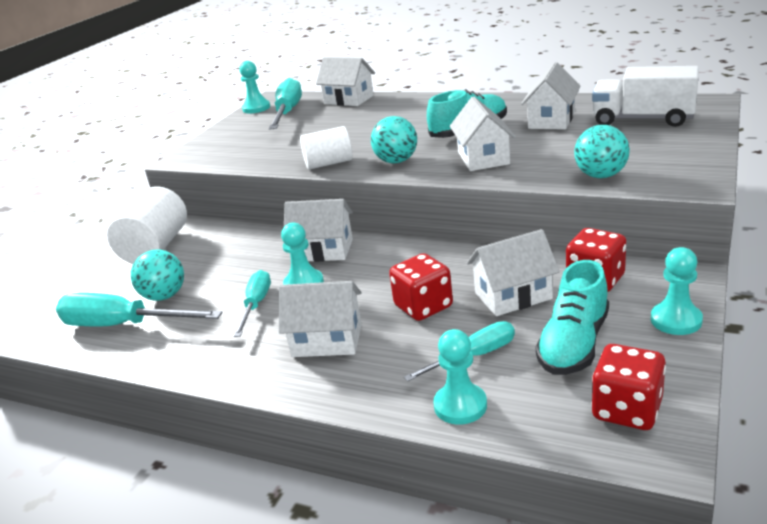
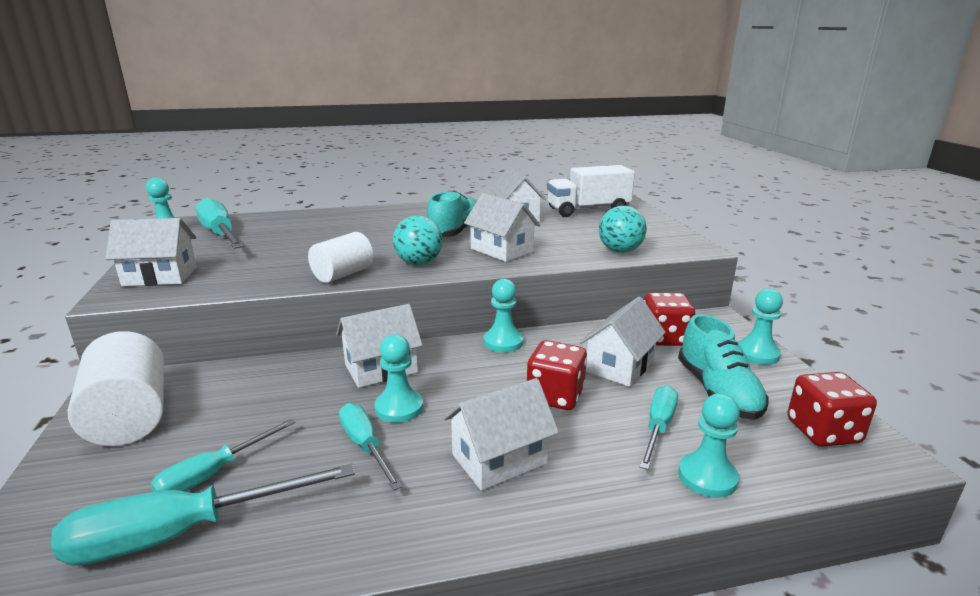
camera: 40 degrees left, 5 degrees down
(164, 296) = (213, 473): turquoise ball -> turquoise screwdriver
(349, 100) = (284, 217): white house -> white house (160, 276)
(438, 249) = (503, 342): none -> turquoise pawn

